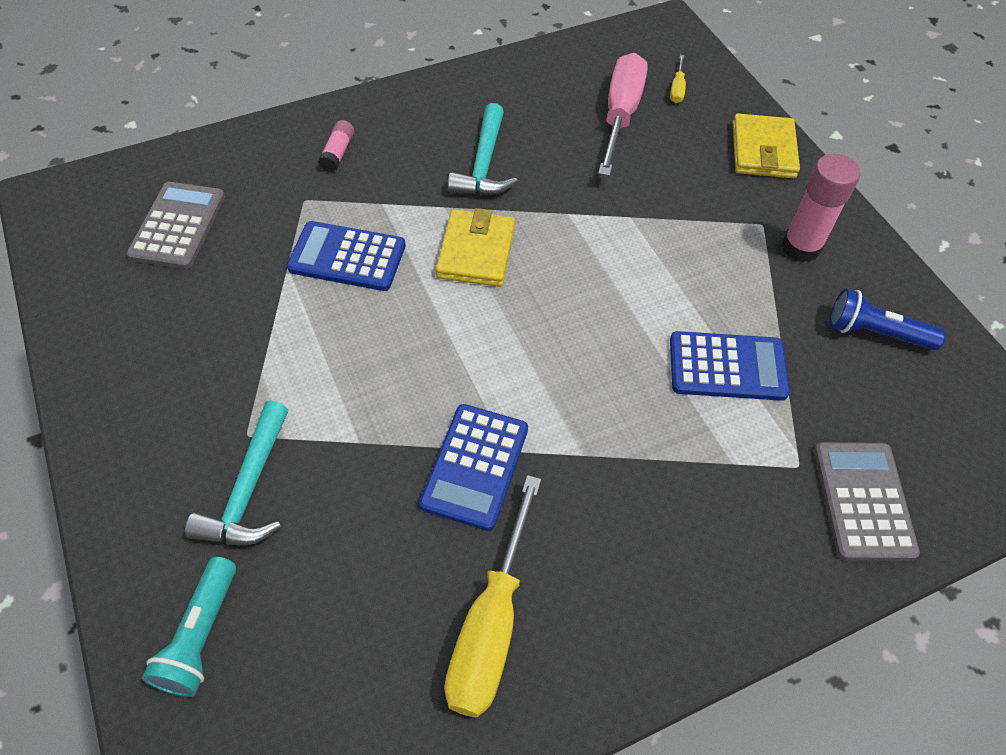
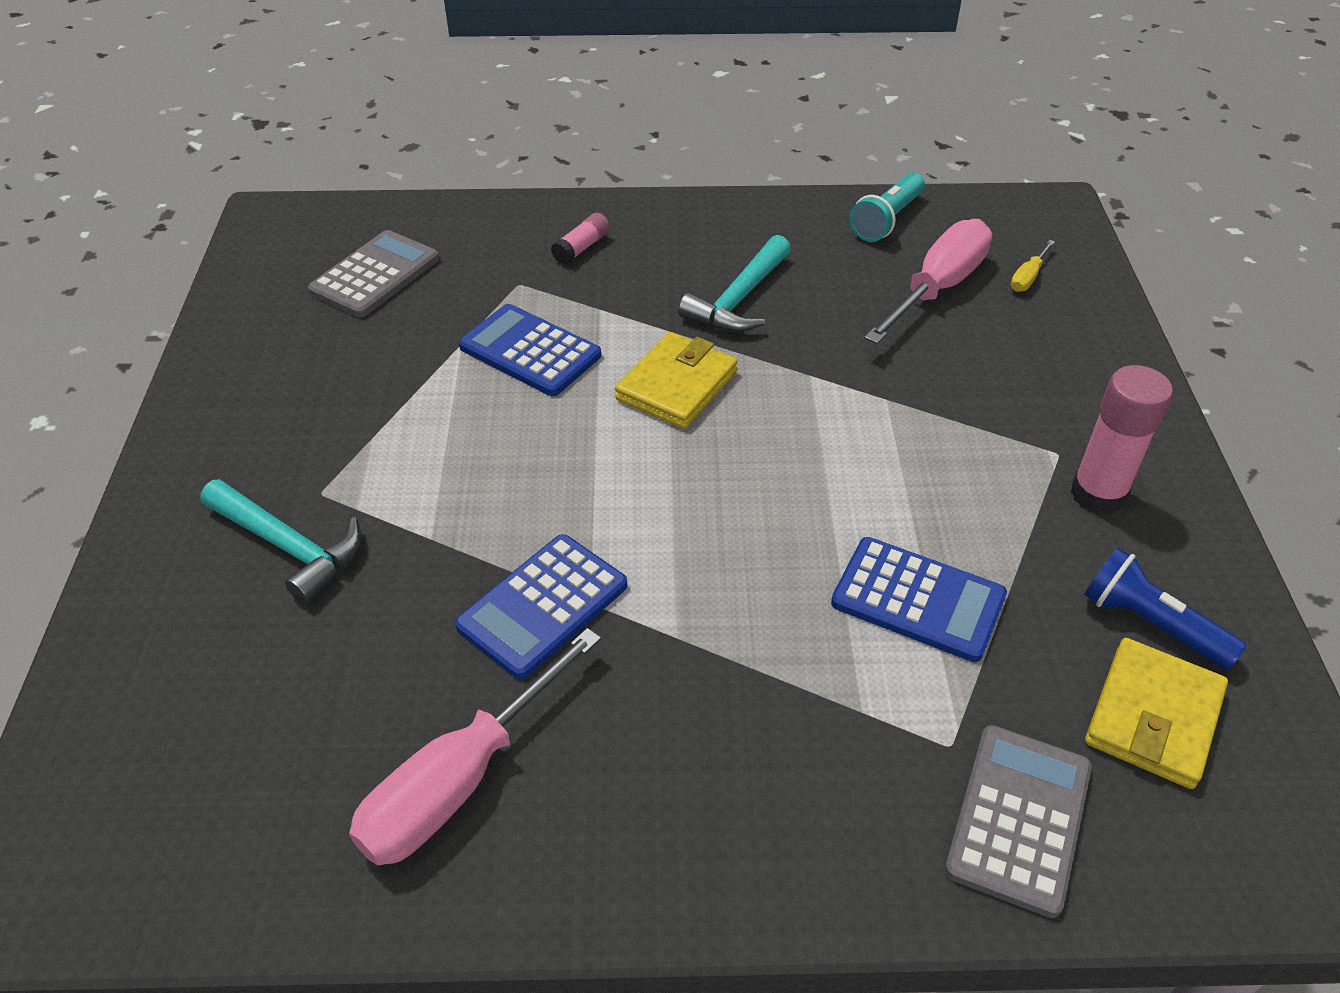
camera: 25 degrees right, 10 degrees down
(201, 636) = (155, 671): turquoise flashlight -> turquoise flashlight (887, 220)
(249, 490) = (289, 547): turquoise hammer -> turquoise hammer turned 90 degrees counterclockwise
(491, 625) = (460, 781): yellow screwdriver -> pink screwdriver
(763, 150) = (1107, 372): yellow wallet -> yellow wallet (1153, 717)

